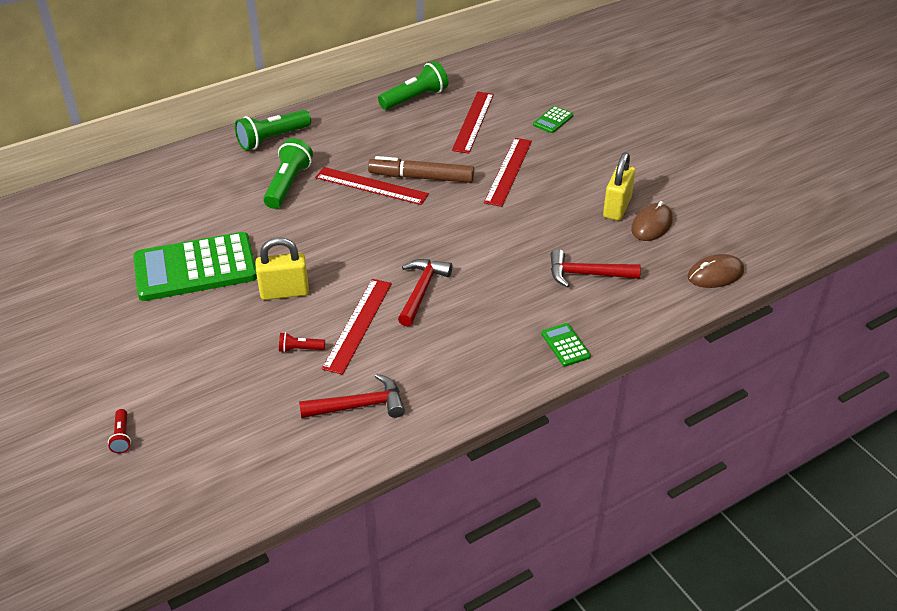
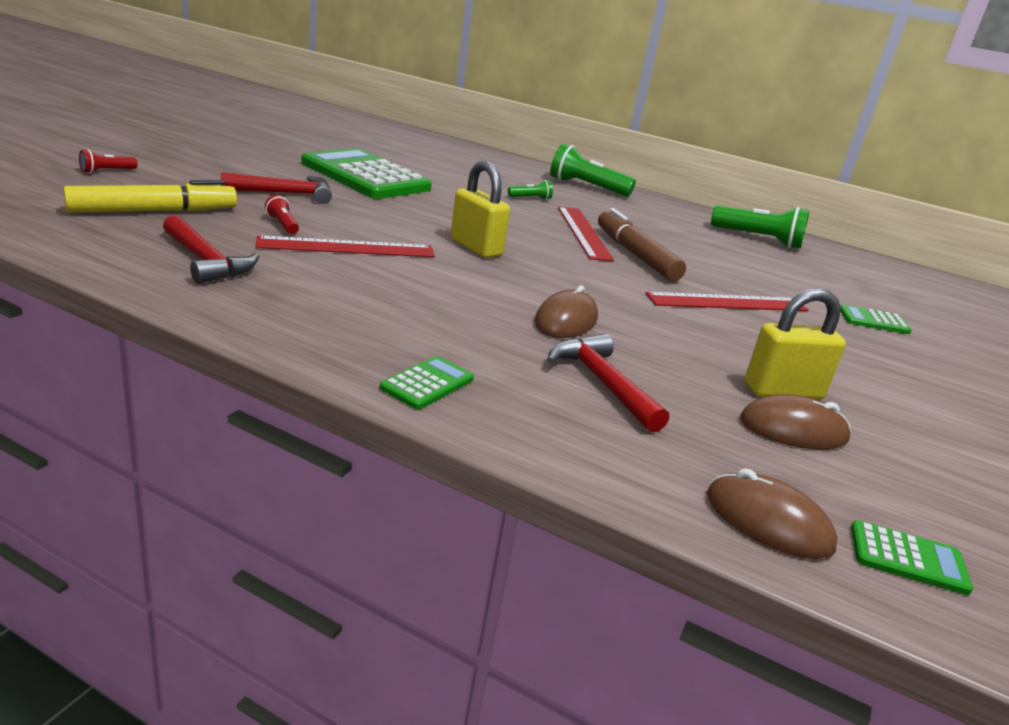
camera: 55 degrees right, 15 degrees down
(243, 419) = (154, 211): none -> yellow marker
(284, 292) = (366, 211): yellow padlock -> yellow padlock (476, 248)
(288, 184) = (530, 198): green flashlight -> green flashlight, size x0.49
(422, 290) = (440, 274): red hammer -> red hammer (286, 194)
(473, 121) = (778, 272): red ruler -> none
(509, 257) = (566, 320): none -> brown mouse
(750, 245) = (908, 558): none -> green calculator

